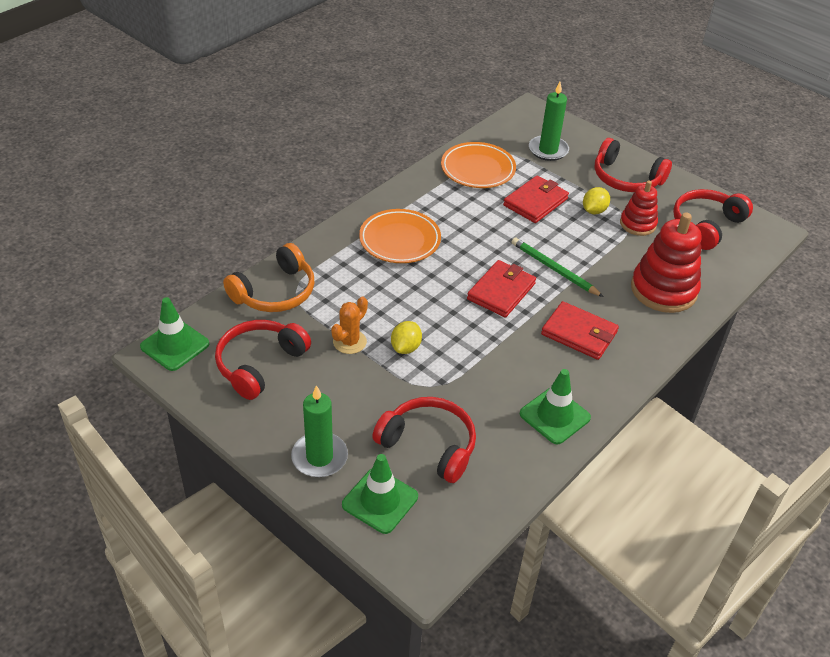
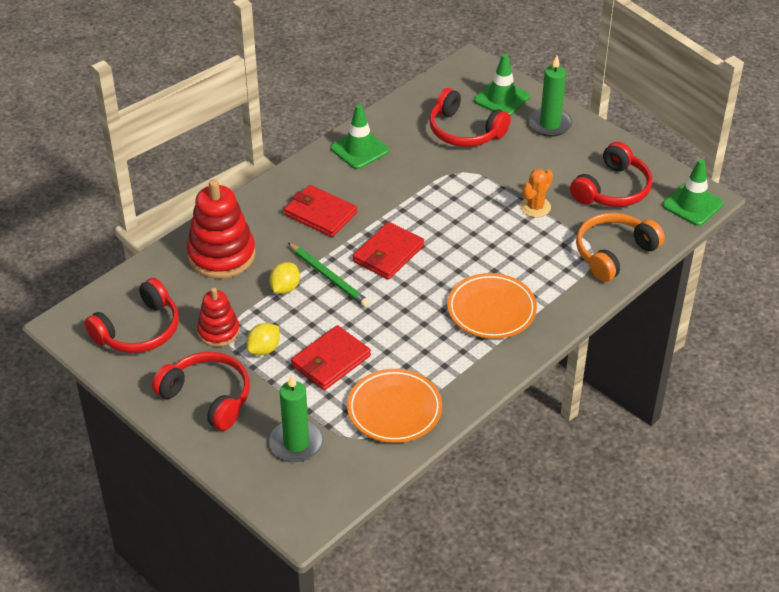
camera: 175 degrees left, 0 degrees up
(406, 347) = (483, 202): yellow lemon -> yellow lemon (285, 288)

